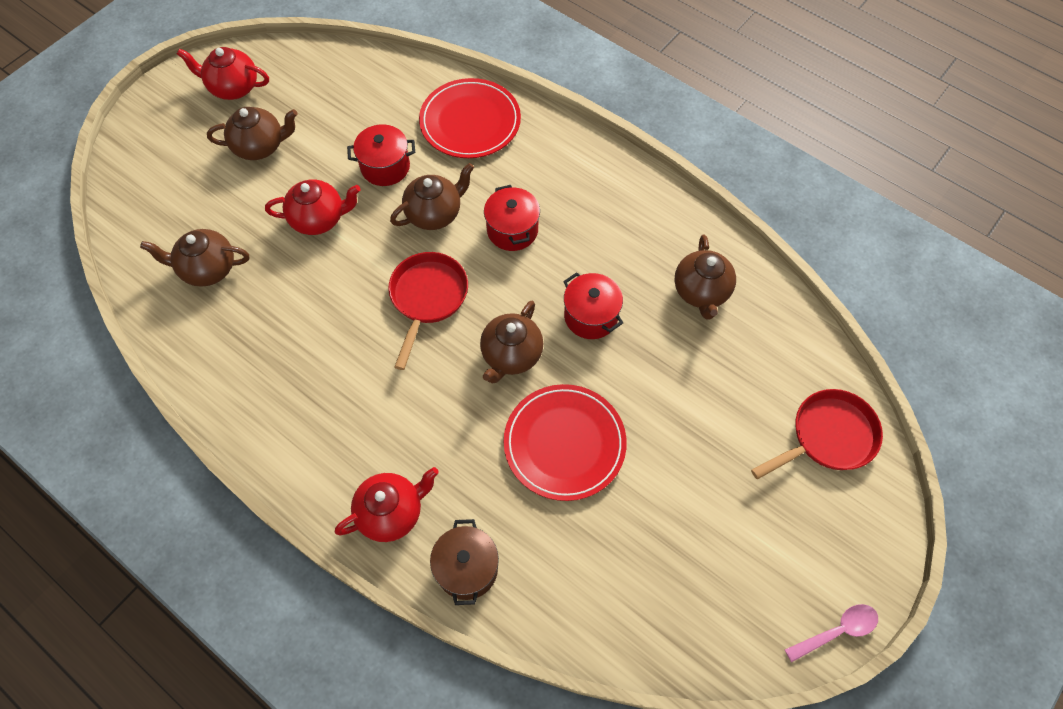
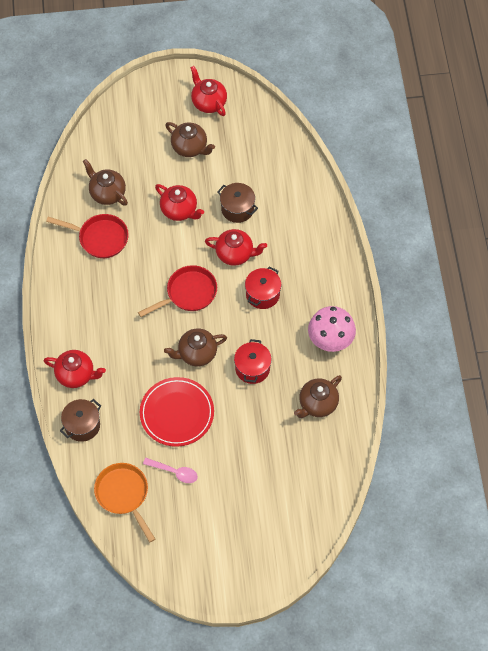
camera: 45 degrees right, 0 degrees up
(385, 167) = (237, 209): red pot -> brown pot
(435, 213) = (235, 254): brown teapot -> red teapot
(470, 122) = (304, 219): red plate -> none
(612, 605) = (124, 495): none -> orange pan
(636, 216) = (330, 340): none -> pink mushroom
(828, 437) = (296, 519): red pan -> red pan (100, 238)
(837, 631) = (202, 593): pink spoon -> pink spoon (174, 472)

